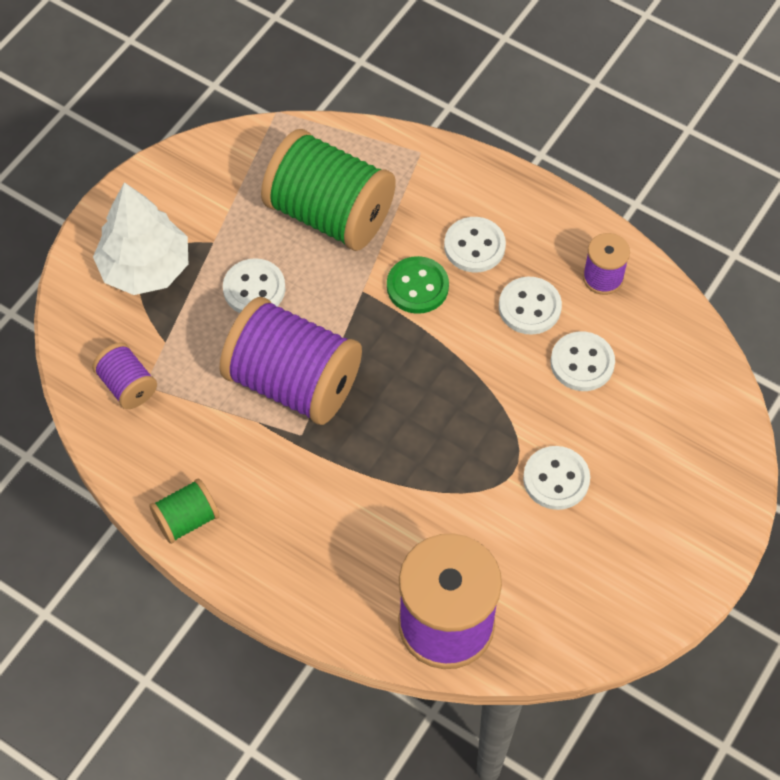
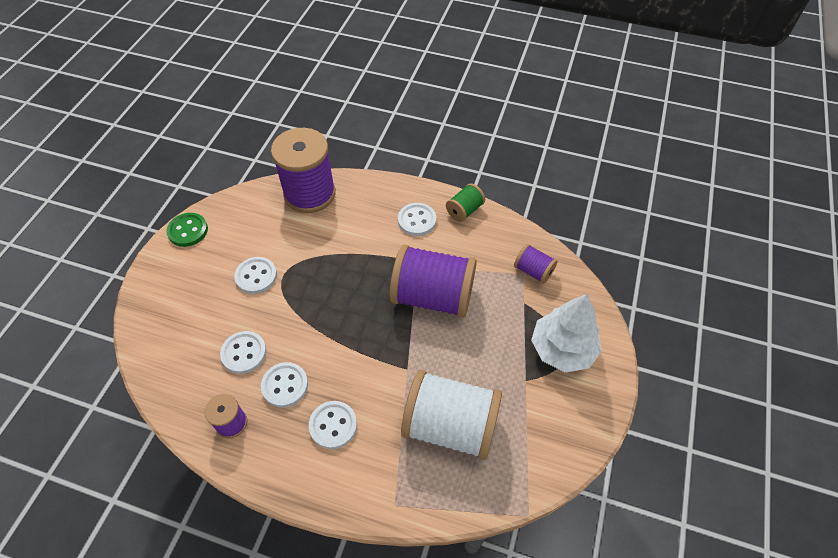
camera: 165 degrees right, 5 degrees down
(254, 289) = (482, 352): white button -> white button (417, 220)
(329, 214) = (450, 425): green spool -> white spool
(417, 287) = (369, 381): green button -> green button (188, 231)

